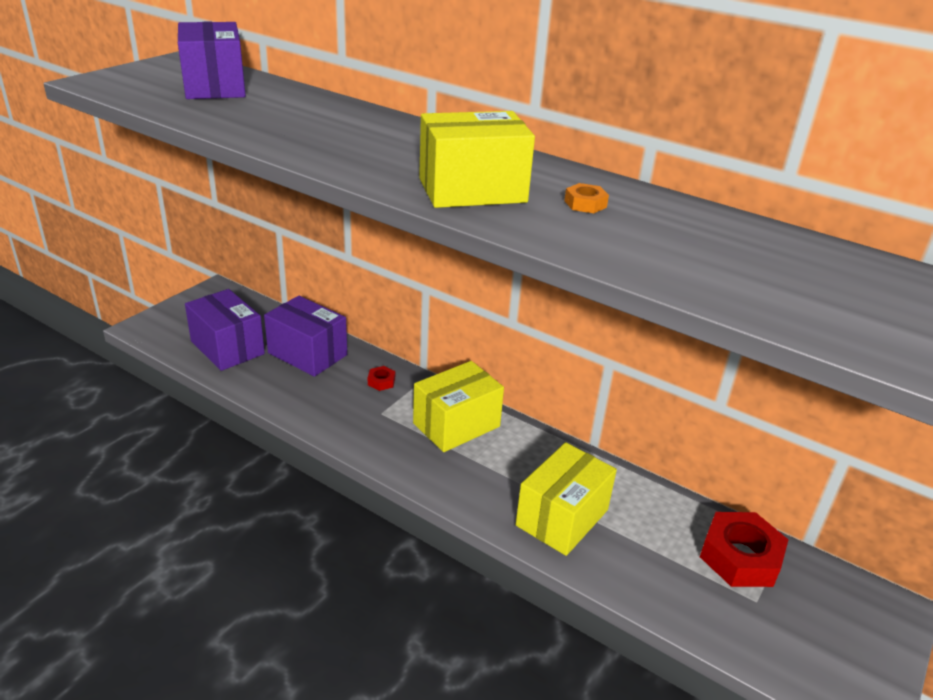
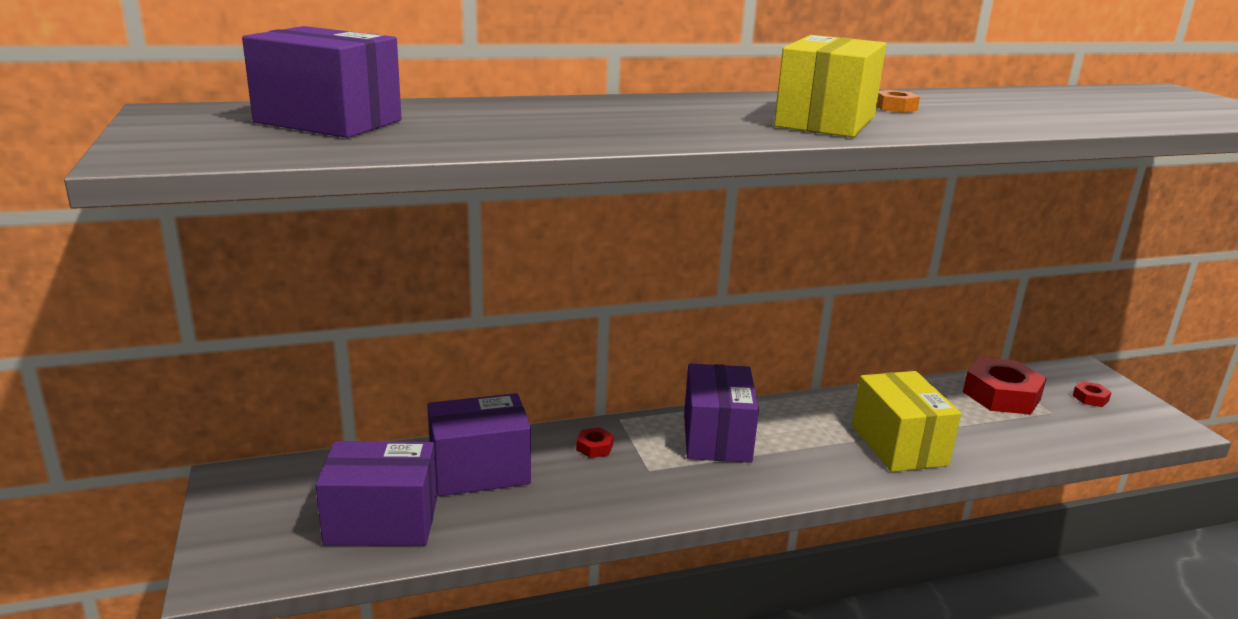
camera: 50 degrees left, 10 degrees down
(456, 425) = (717, 437): yellow box -> purple box
(830, 624) = (1090, 398): none -> red nut

